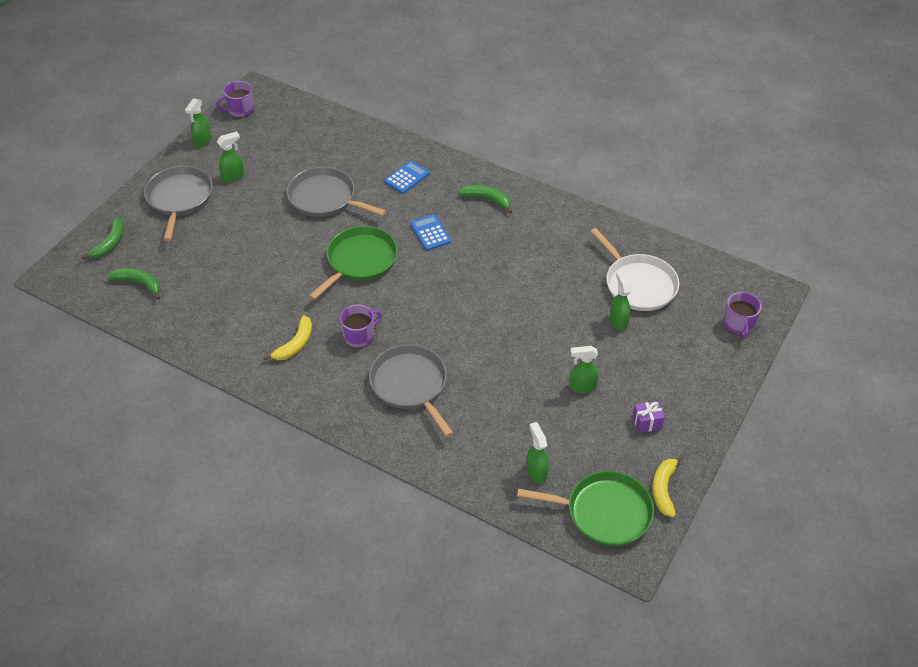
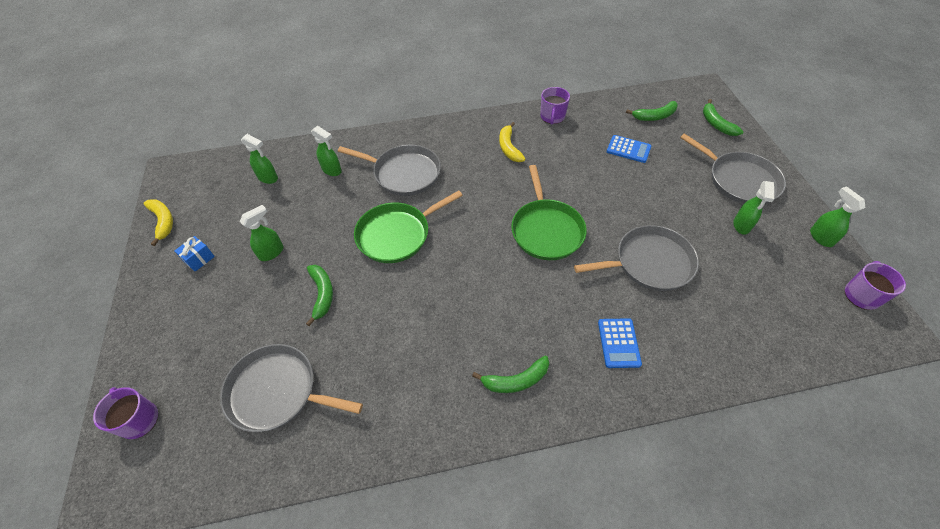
camera: 140 degrees right, 5 degrees up
(359, 336) = (475, 179): purple mug -> purple mug (552, 117)
(430, 233) = (524, 298): blue calculator -> blue calculator (628, 149)
(565, 326) = (322, 294): none -> green banana
(604, 512) = (203, 183): green pan -> green pan (397, 234)
(618, 321) = (275, 334): green spray bottle -> green spray bottle (332, 170)
(638, 284) = (277, 392): white pan -> grey pan
(647, 422) = (199, 259): purple gift -> blue gift

